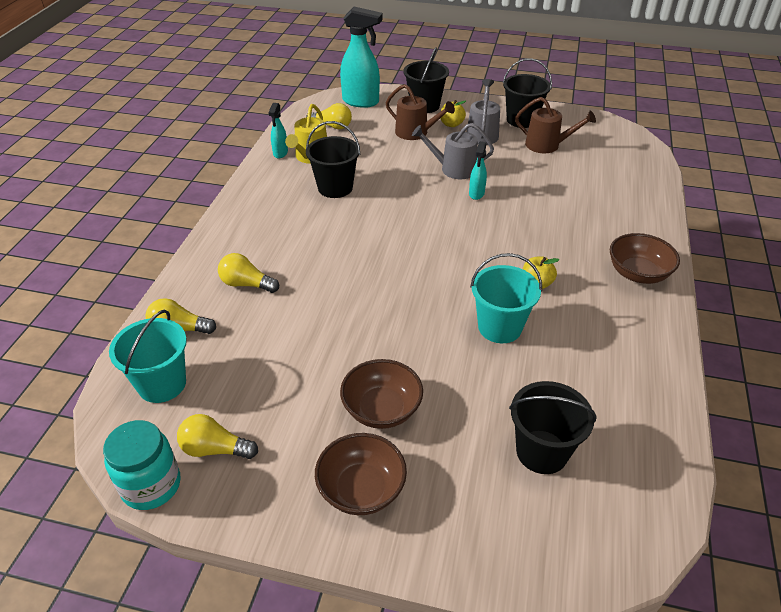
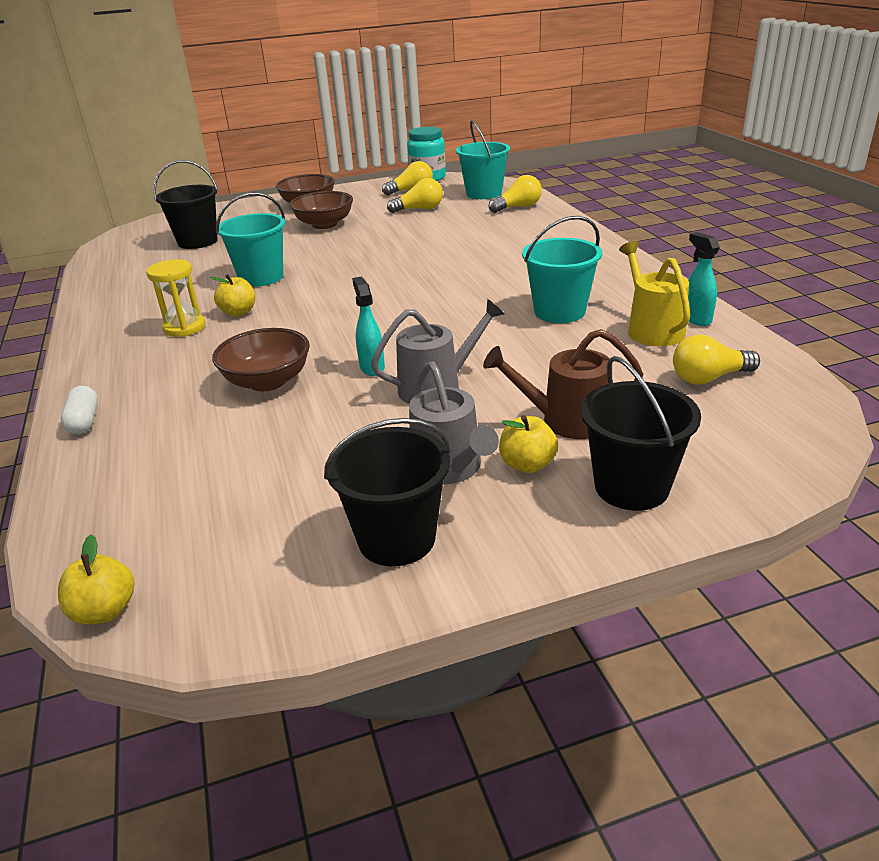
camera: 150 degrees right, 10 degrees down
(246, 284) = (513, 234): yellow light bulb -> yellow light bulb (419, 209)
(335, 188) = (559, 312): black bucket -> turquoise bucket
(361, 102) = (754, 442): turquoise spray bottle -> none
(547, 145) = (307, 493): brown watering can -> none
(583, 284) = (184, 327): none -> yellow hourglass
(634, 135) = (105, 611): none -> yellow apple
(638, 273) = (116, 356): brown bowl -> brown bowl (267, 381)
(654, 223) = (84, 421): none -> white capsule

